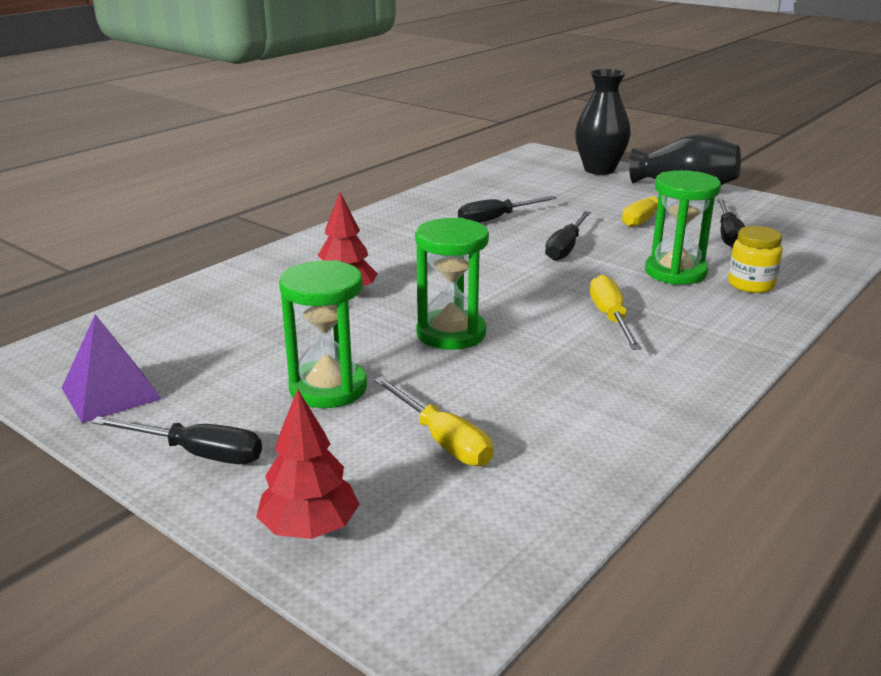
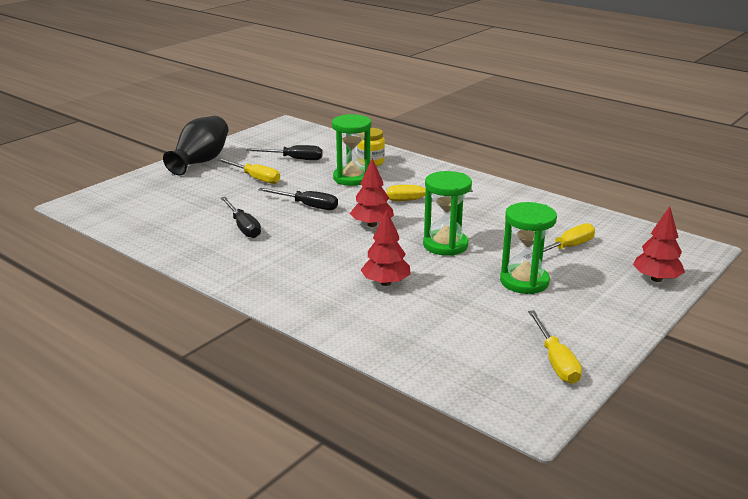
camera: 90 degrees left, 0 degrees up
(111, 393) = (555, 361): purple pyramid -> yellow screwdriver
(197, 454) = (610, 317): black screwdriver -> none
(514, 286) = (372, 224): none -> red tree
(599, 170) = (138, 184): black vase -> none

